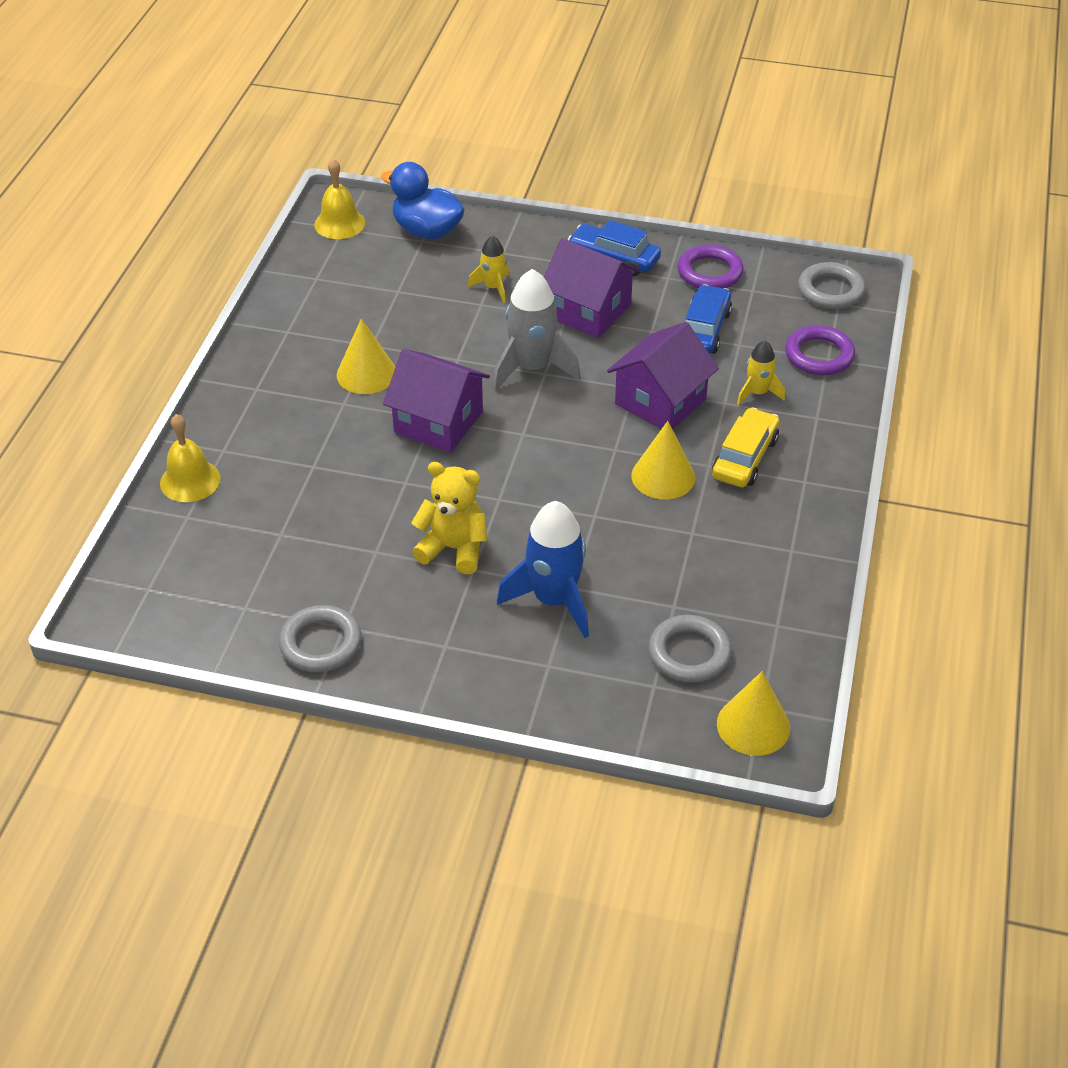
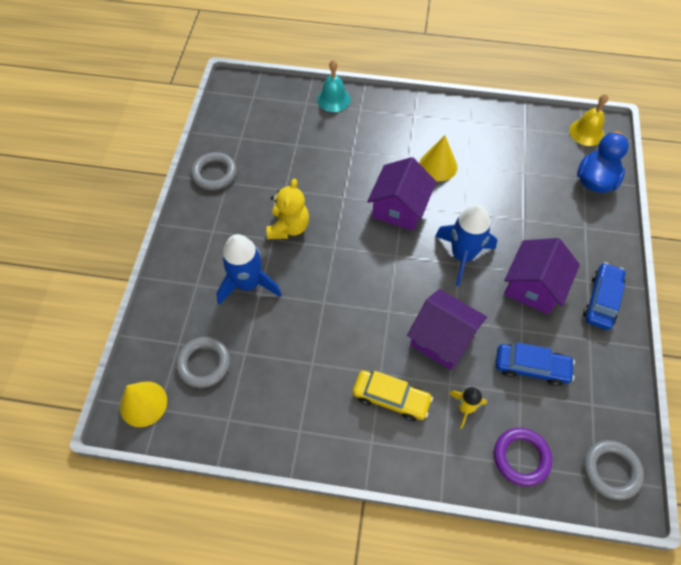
camera: 85 degrees right, 15 degrees up
(190, 480) = (333, 99): yellow bell -> turquoise bell
(493, 287) = (543, 225): yellow rocket -> none
(532, 368) = (462, 255): grey rocket -> blue rocket
(663, 476) = (365, 343): yellow cone -> none
(710, 272) = (605, 371): purple ring -> none

